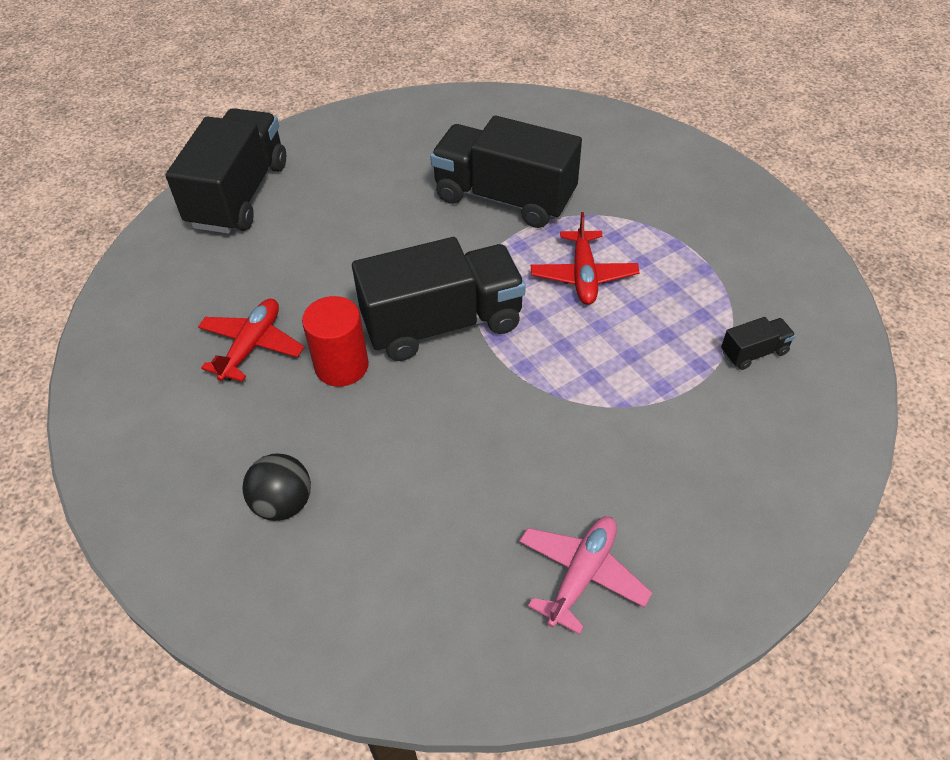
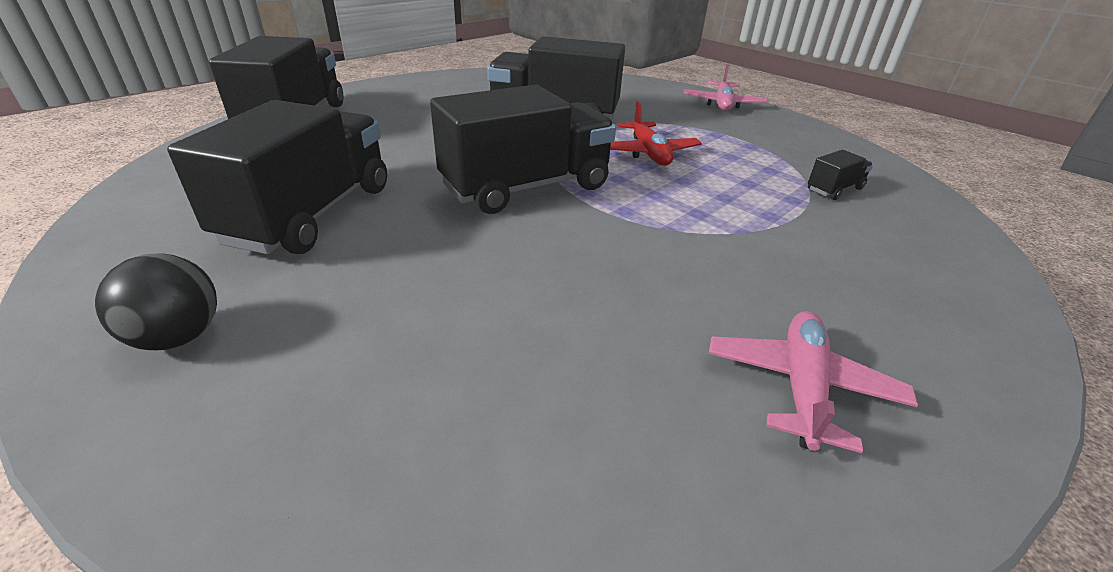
camera: 15 degrees left, 15 degrees down
(252, 346) = (311, 214): red plane -> black truck
(283, 503) = (362, 354): black ball -> black ball (178, 337)
(341, 366) = (422, 222): red cylinder -> none
(714, 180) = (722, 104): none -> pink plane

